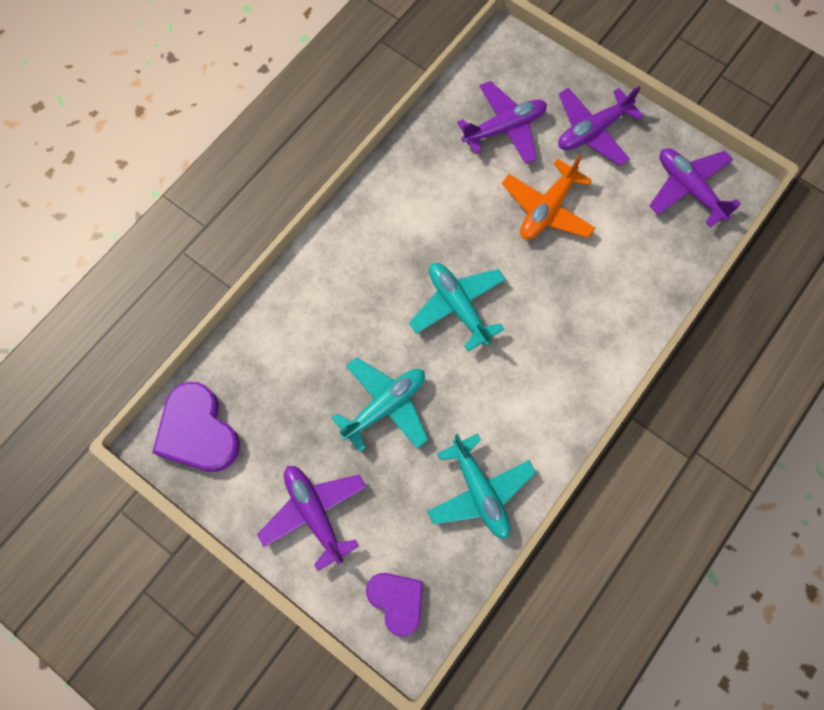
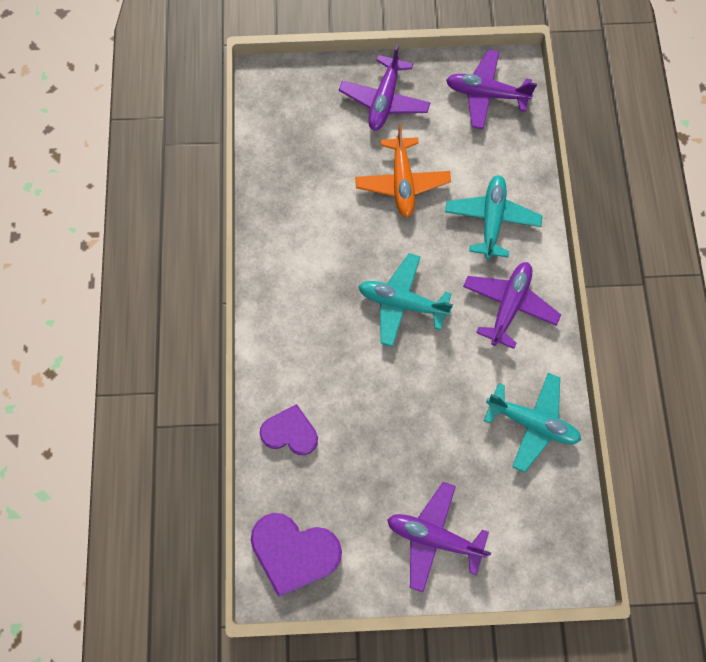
camera: 40 degrees left, 0 degrees up
(385, 406) = (414, 418): turquoise plane -> turquoise plane (491, 220)
(397, 601) = (544, 547): purple heart -> purple heart (290, 432)
(504, 128) = (319, 145): purple plane -> purple plane (509, 305)

